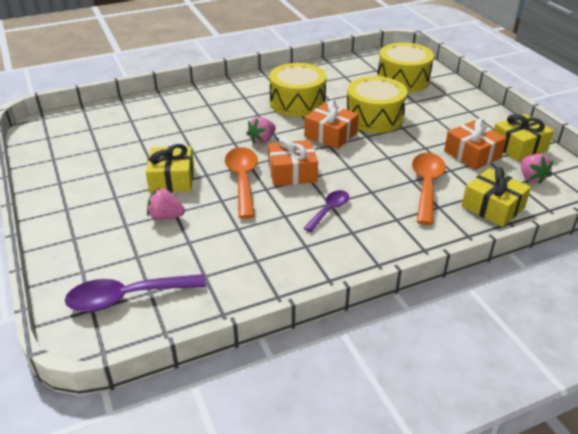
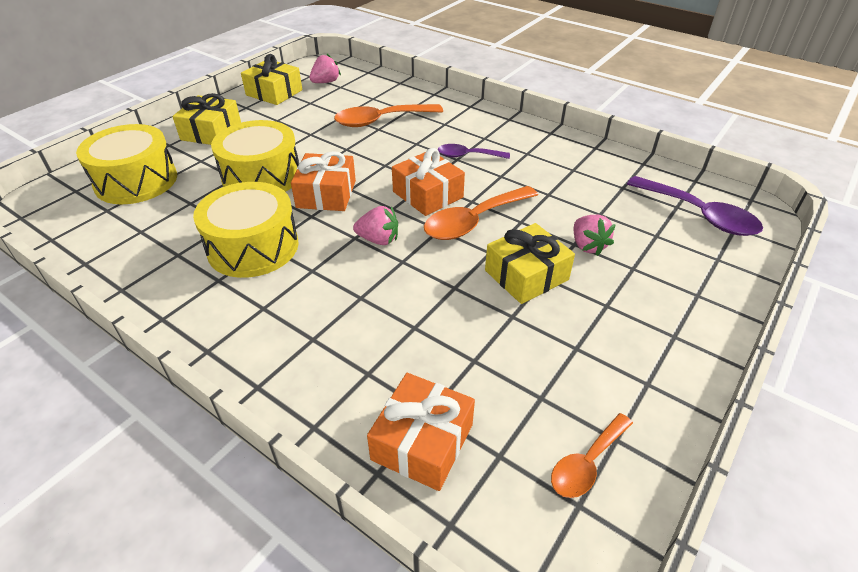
camera: 120 degrees left, 5 degrees up
(56, 146) = (586, 463): none -> orange spoon
(472, 154) = (305, 110): orange gift -> orange gift (422, 442)
(493, 207) = (385, 90): yellow gift -> yellow gift (211, 132)

